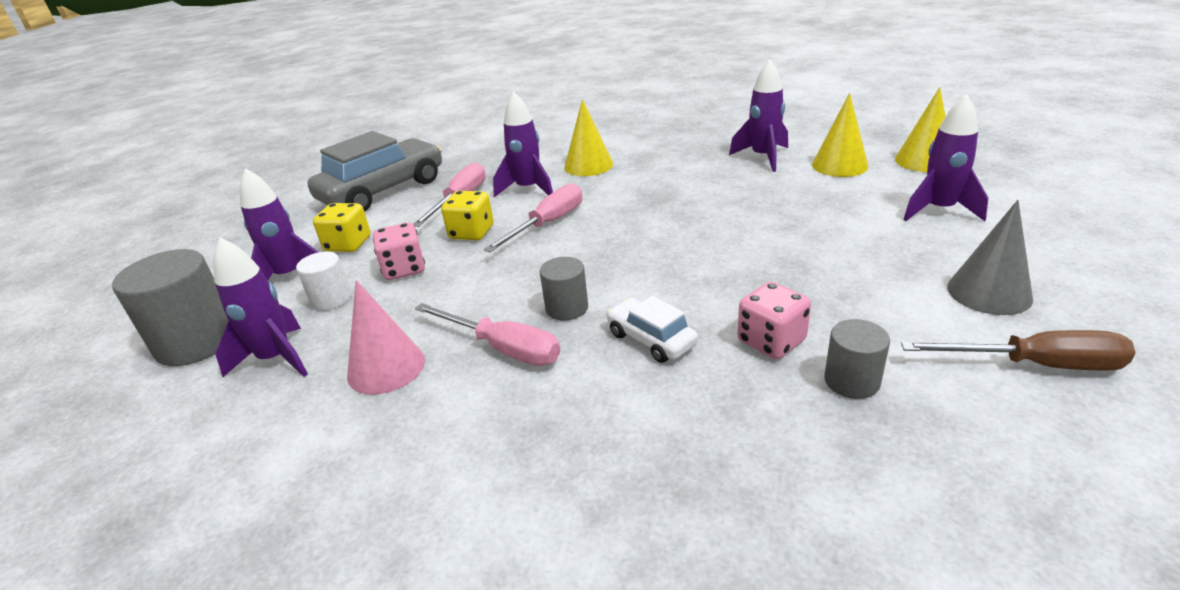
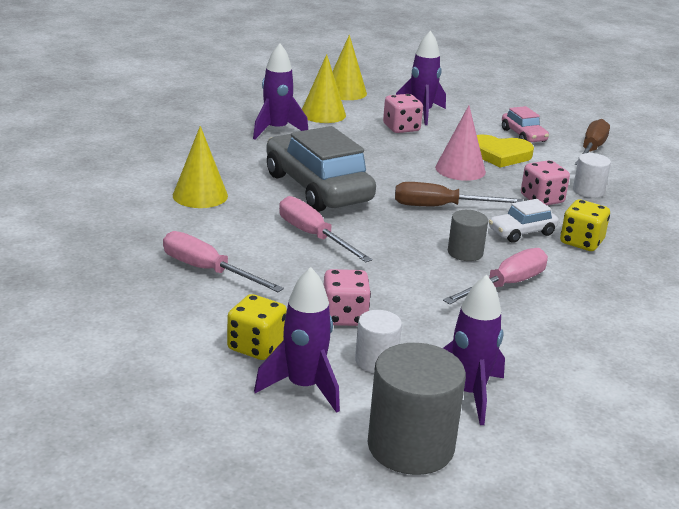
camera: 80 degrees left, 5 degrees down
(383, 190) = (119, 315): grey car -> grey car (317, 188)
(386, 367) = (508, 337): pink cone -> pink cone (460, 169)
(471, 232) = (296, 274): yellow dice -> yellow dice (581, 242)
(528, 189) = (223, 232): purple rocket -> none
(672, 273) = (441, 207): none -> brown screwdriver
(851, 381) = (588, 191): grey cylinder -> white cylinder
(869, 209) = (401, 128): none -> pink dice
(884, 285) = (499, 154): none -> yellow heart
(989, 292) = (523, 135): grey cone -> pink car

